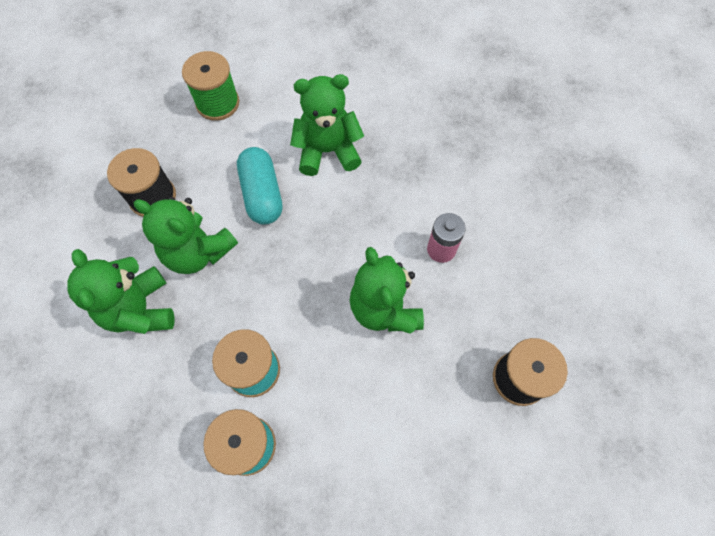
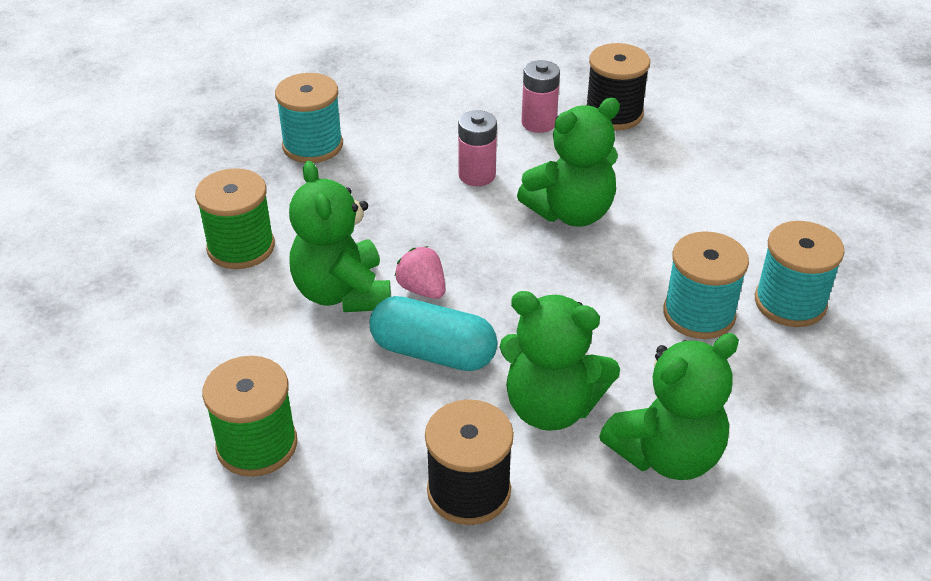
camera: 100 degrees left, 25 degrees down
(198, 252) = (551, 407): green teddy bear -> green teddy bear turned 90 degrees clockwise
(262, 194) = (433, 353): turquoise capsule -> turquoise capsule turned 45 degrees clockwise
(321, 196) = (422, 289): none -> pink strawberry
(383, 100) = (241, 247): none -> green spool
(491, 145) = (312, 145): none -> turquoise spool
(509, 310) = (538, 123): none -> pink battery

